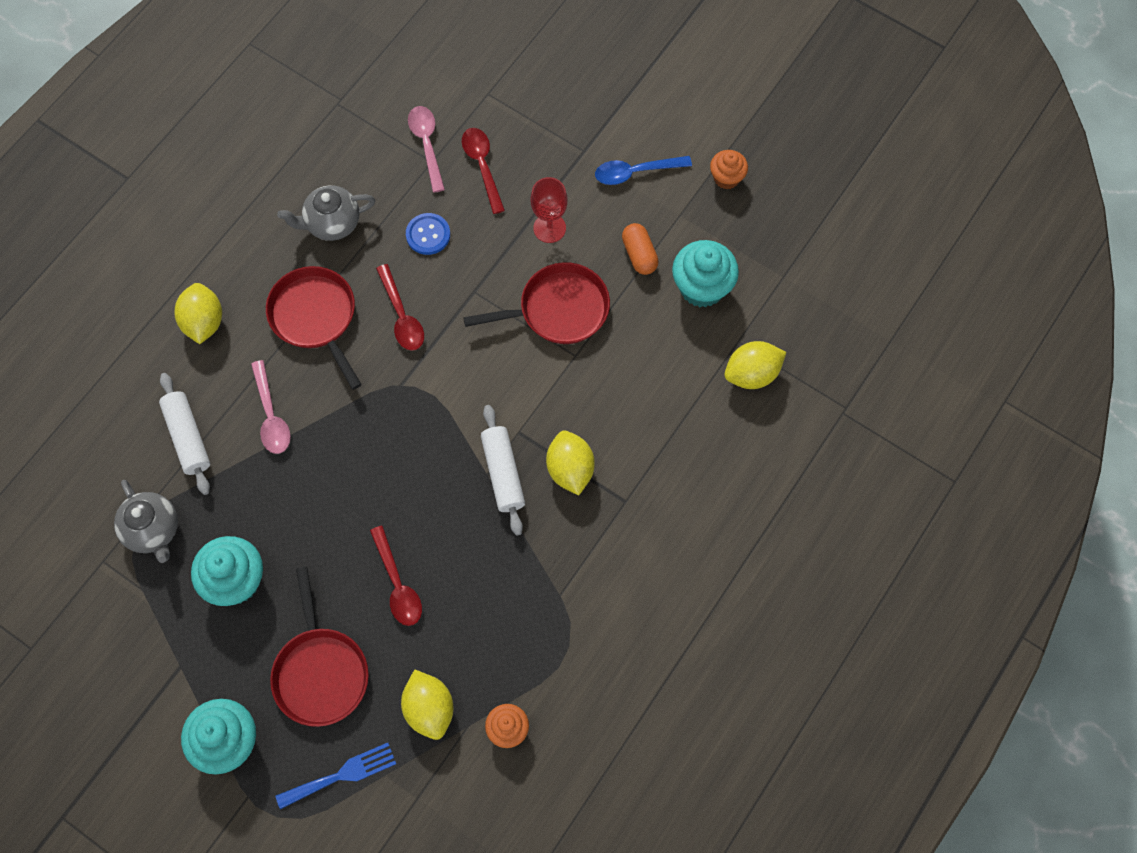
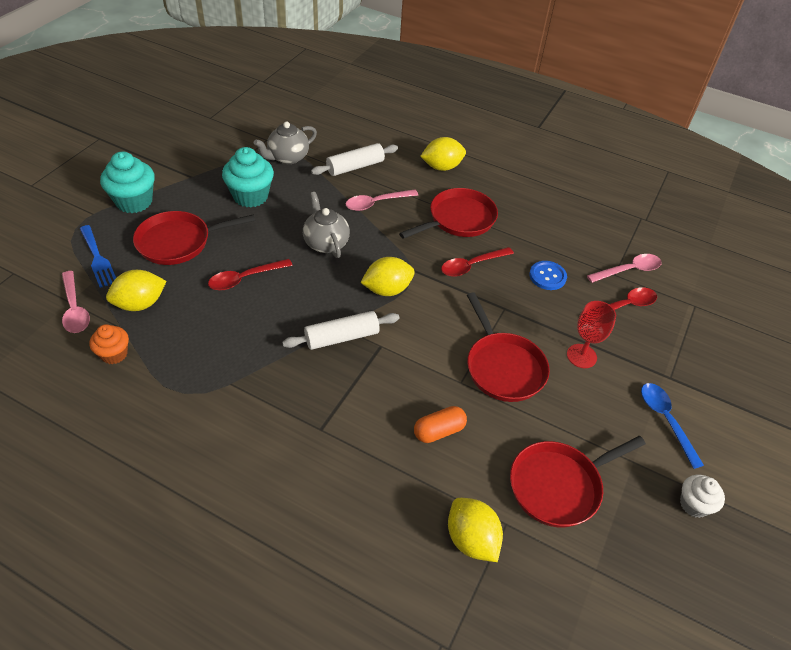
camera: 80 degrees right, 20 degrees down
(332, 223) = (538, 222): grey teapot -> grey teapot (326, 243)
(431, 789) = (75, 309): none -> pink spoon
(570, 469) = (349, 384): yellow lemon -> yellow lemon (387, 289)
(639, 254) = (578, 428): orange capsule -> orange capsule (439, 431)
(702, 287) = (559, 485): turquoise cupcake -> red pan
(726, 178) = (694, 504): orange cupcake -> white cupcake

